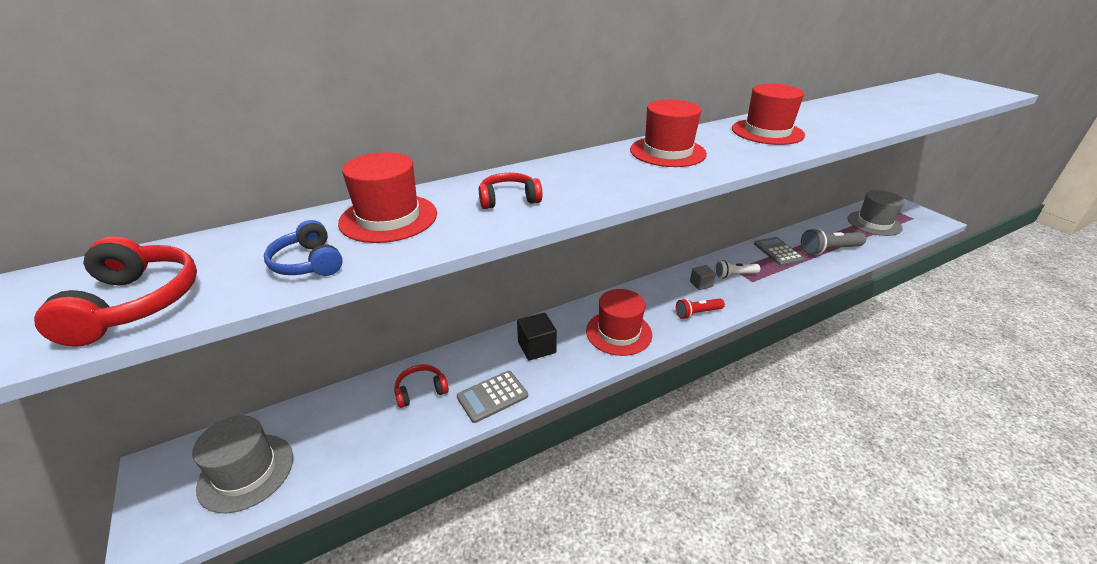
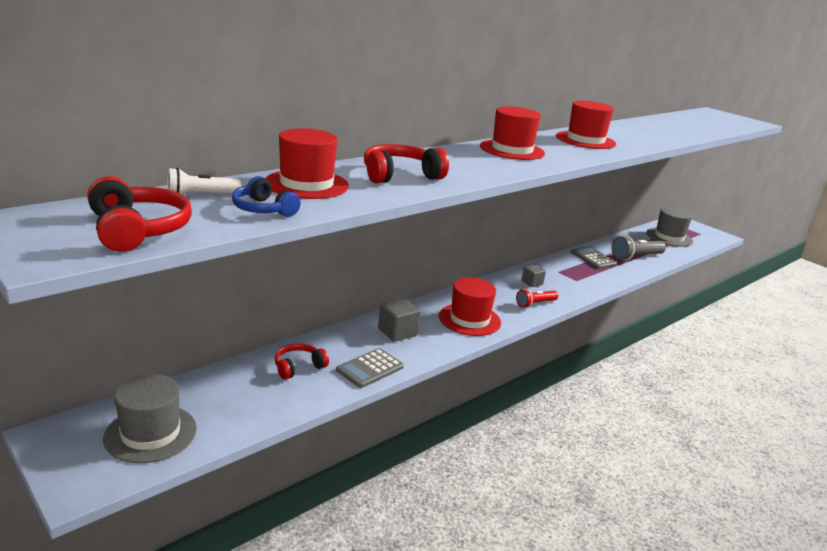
camera: 15 degrees left, 10 degrees down
(509, 199) = (400, 175): red headphones -> red headphones, size x1.51
(536, 347) = (397, 332): black cube -> grey cube
(734, 275) = (559, 276): white flashlight -> white flashlight (201, 195)

